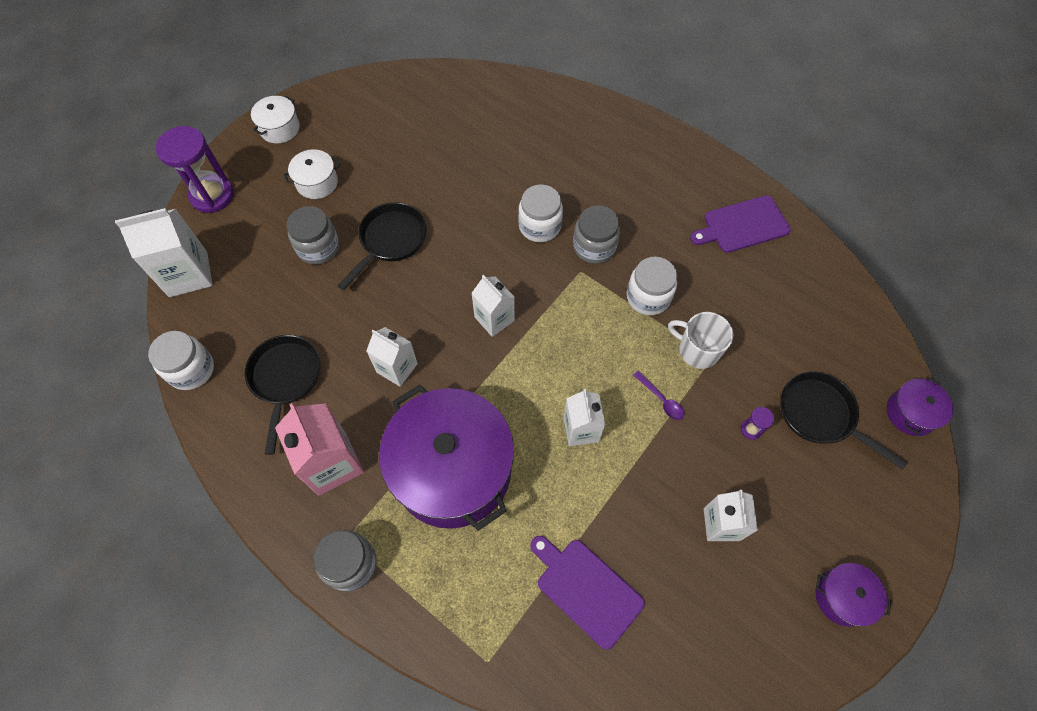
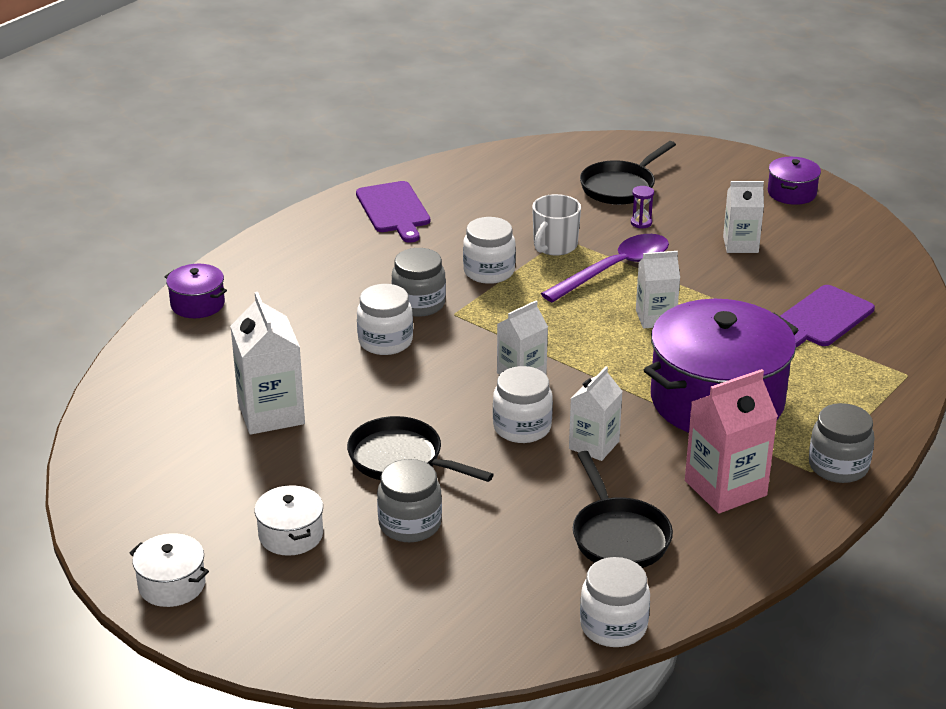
camera: 90 degrees left, 30 degrees down
(188, 274) = (453, 652): white carton -> white carton (271, 413)
(212, 195) = (302, 646): purple hourglass -> none
(285, 379) = (618, 536): black pan -> black pan turned 105 degrees counterclockwise
(423, 318) = (522, 427): none -> white jar
(661, 400) = (615, 269): purple spoon -> purple spoon, size x2.28
(910, 413) = (612, 145): purple pot -> purple pot (197, 304)

